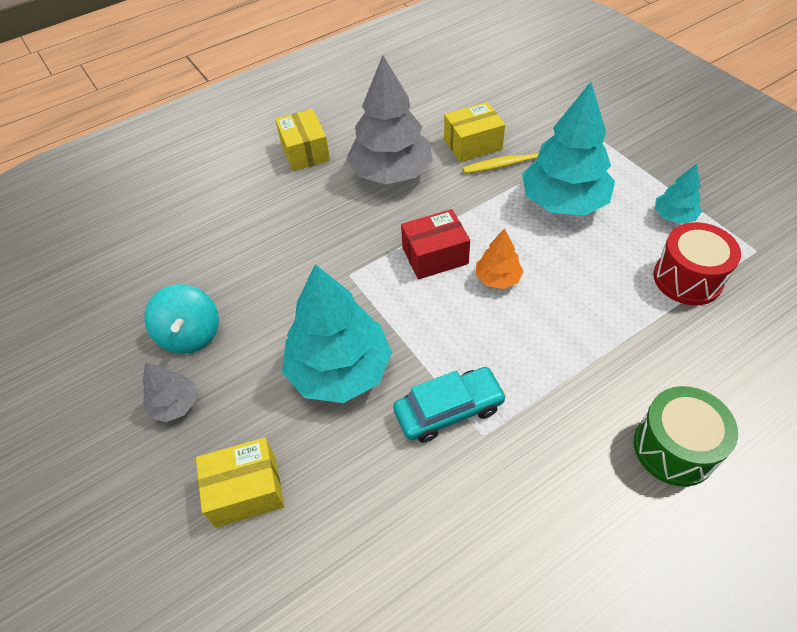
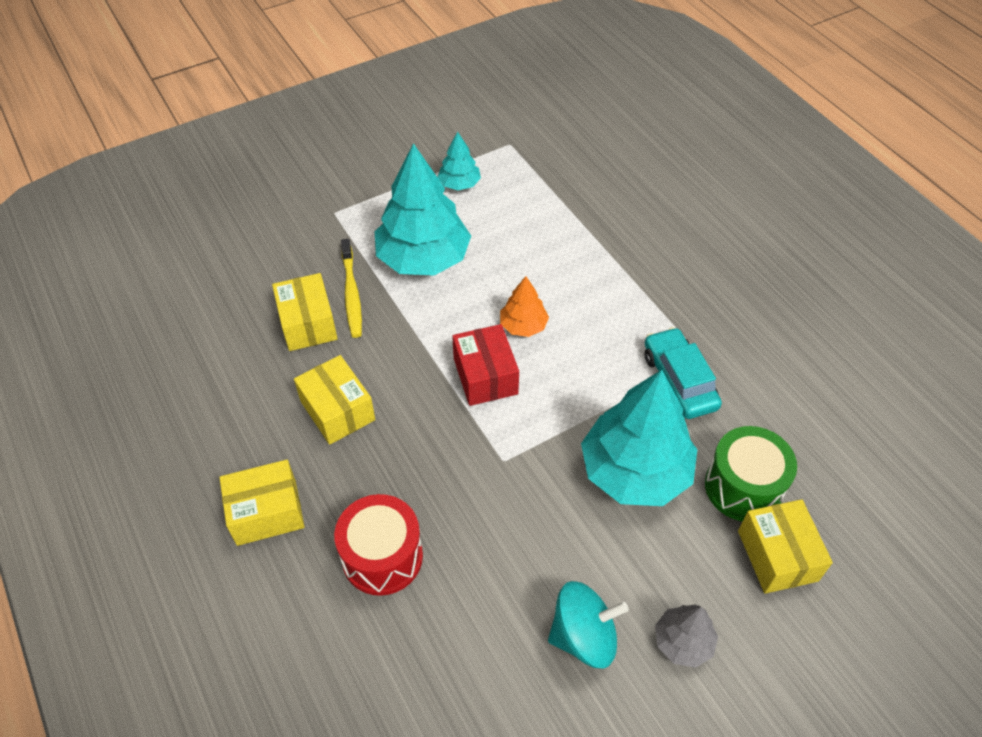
camera: 90 degrees left, 0 degrees up
(391, 172) = (337, 410): grey tree -> yellow box
(674, 448) = (706, 239): green drum -> green drum (743, 487)
(687, 278) = (537, 193): red drum -> red drum (382, 557)

